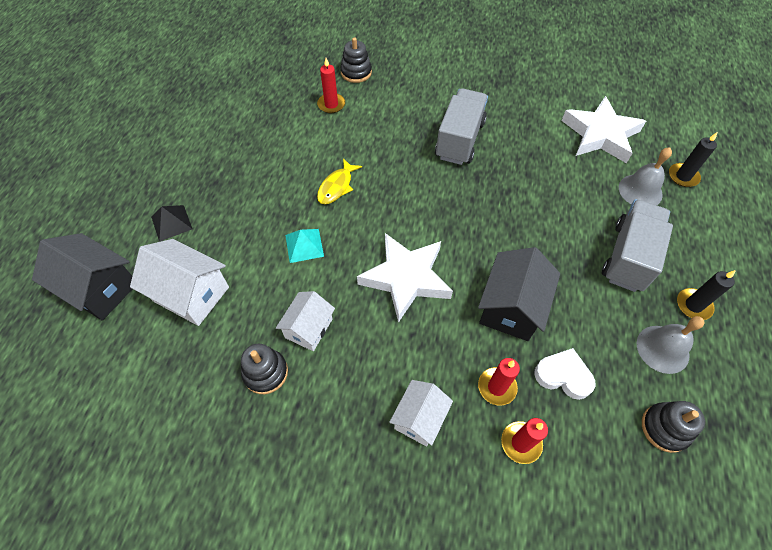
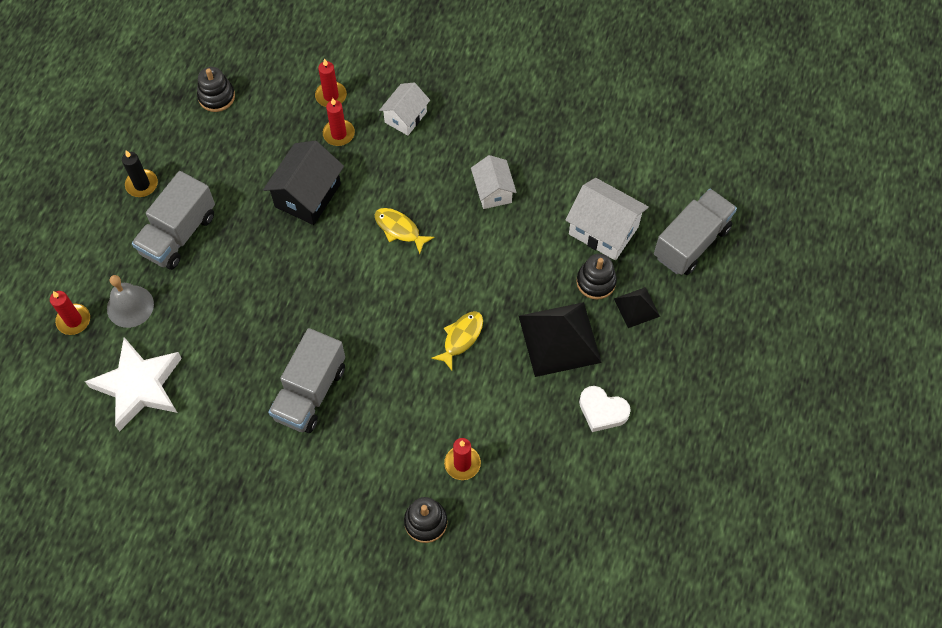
camera: 175 degrees left, 5 degrees up
(100, 288) = (691, 242): black house -> grey truck
(248, 192) = (559, 339): none -> black pyramid
(265, 372) = (529, 159): black stacking toy -> black stacking toy (596, 282)
(304, 245) = (497, 271): turquoise pyramid -> none
(309, 328) = (493, 191): white house -> white house turned 45 degrees counterclockwise
(406, 278) = (399, 229): white star -> yellow fish
(563, 376) = (281, 138): white heart -> white heart (602, 411)
(662, 349) = (189, 151): grey bell -> none
(683, 176) = (73, 320): black candle -> red candle

